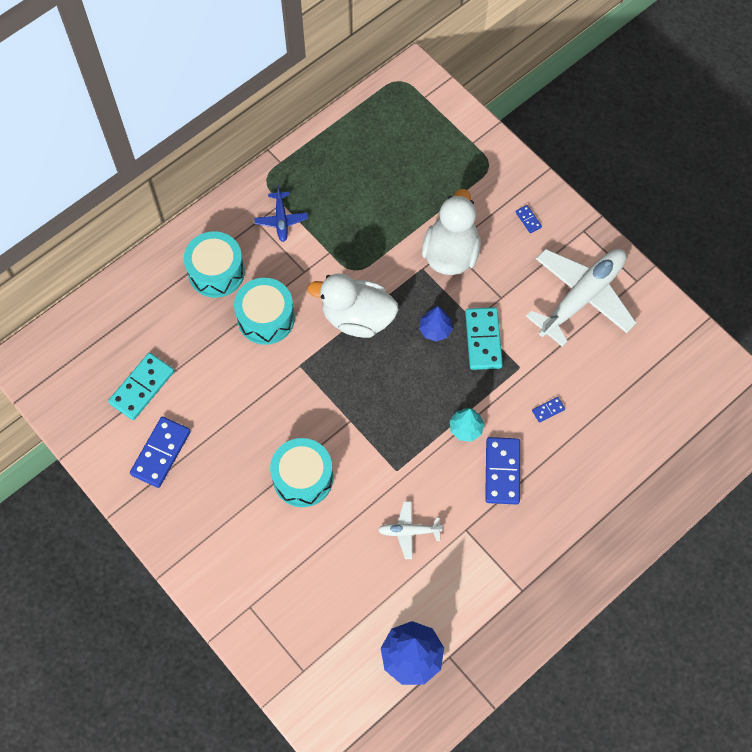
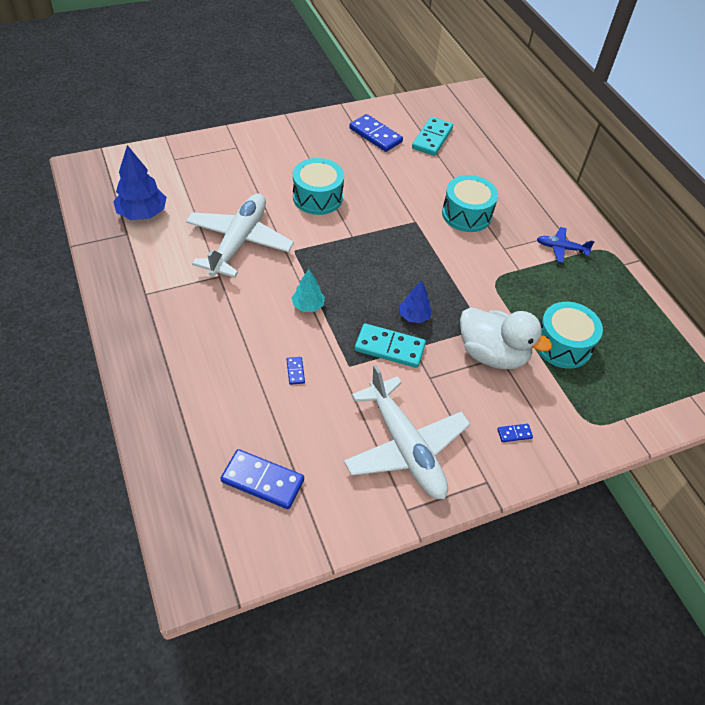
camera: 105 degrees right, 15 degrees down
(142, 387) = (432, 138): turquoise domino -> turquoise domino turned 60 degrees clockwise
(216, 272) = (520, 198): turquoise drum -> turquoise drum (562, 345)
(357, 318) = (446, 268): white duck -> none
(409, 531) = (239, 242): white plane -> white plane, size x2.15
(502, 471) = (255, 316): blue domino -> blue domino (262, 480)

